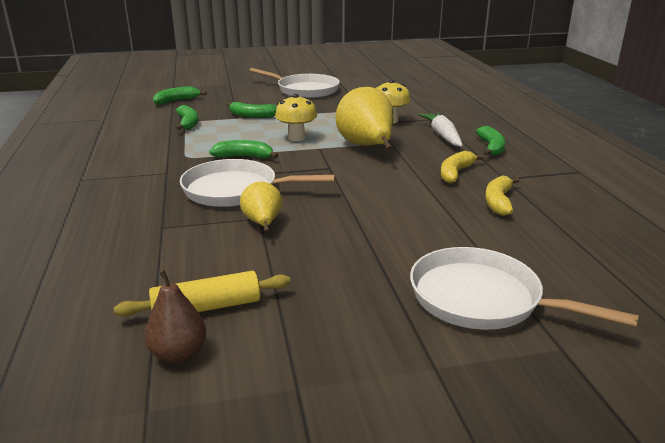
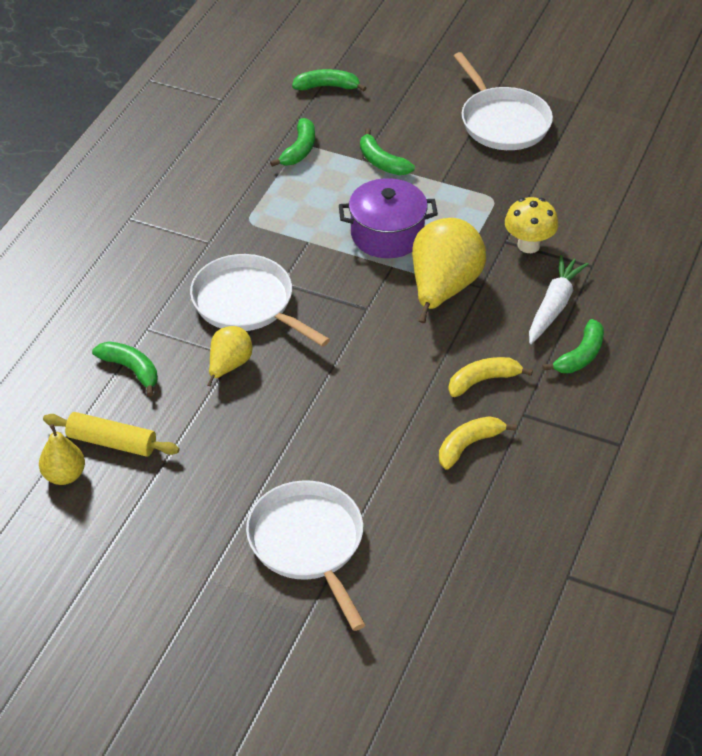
camera: 35 degrees right, 20 degrees up
(178, 354) = (64, 475): brown pear -> yellow pear
(244, 157) = (302, 248): green banana -> green banana (131, 369)
(296, 138) = (387, 234): yellow mushroom -> purple pot

